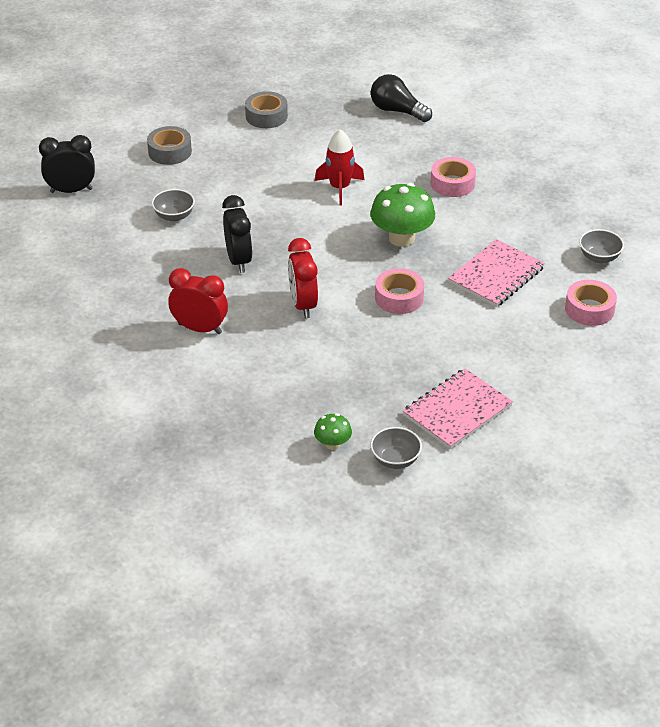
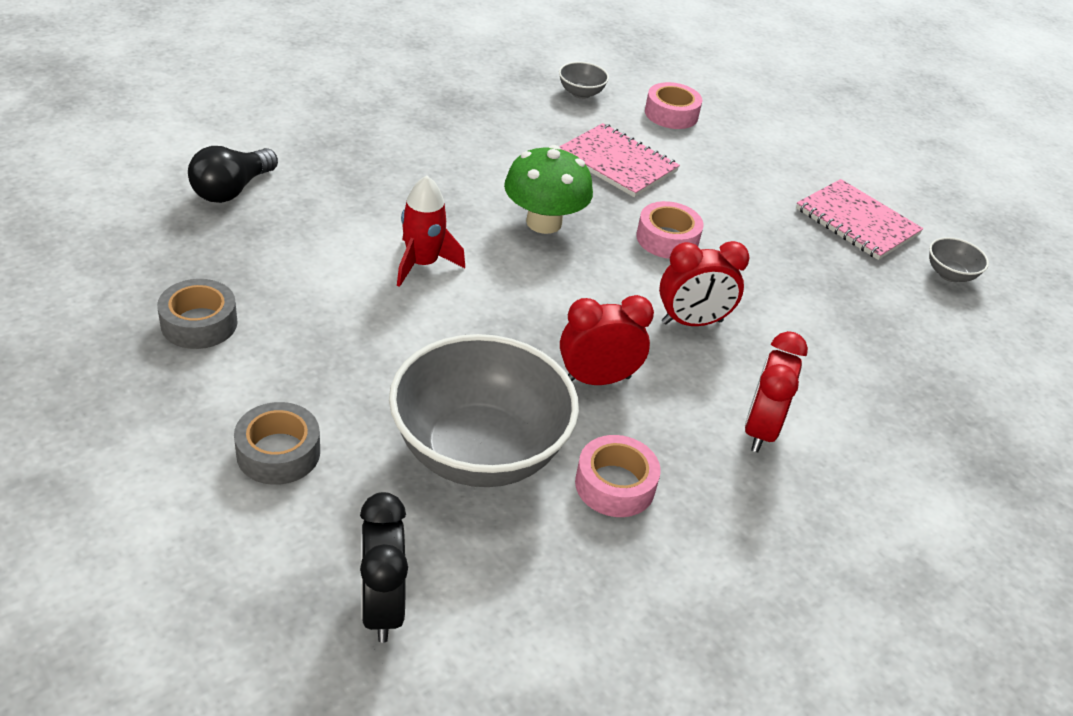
camera: 95 degrees left, 0 degrees up
(174, 216) = (479, 452): grey bowl -> grey bowl, size x2.43
(239, 260) = (597, 379): black clock -> red clock
(332, 444) = (944, 319): green mushroom -> none
(452, 183) = (425, 167): pink tape -> pink tape (615, 485)

